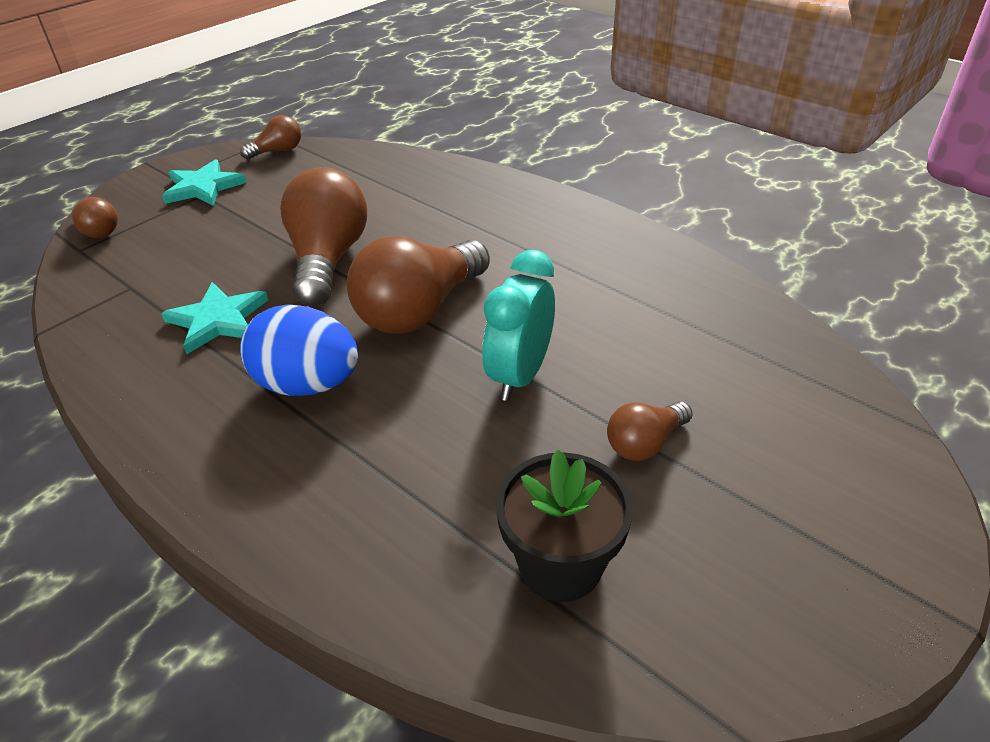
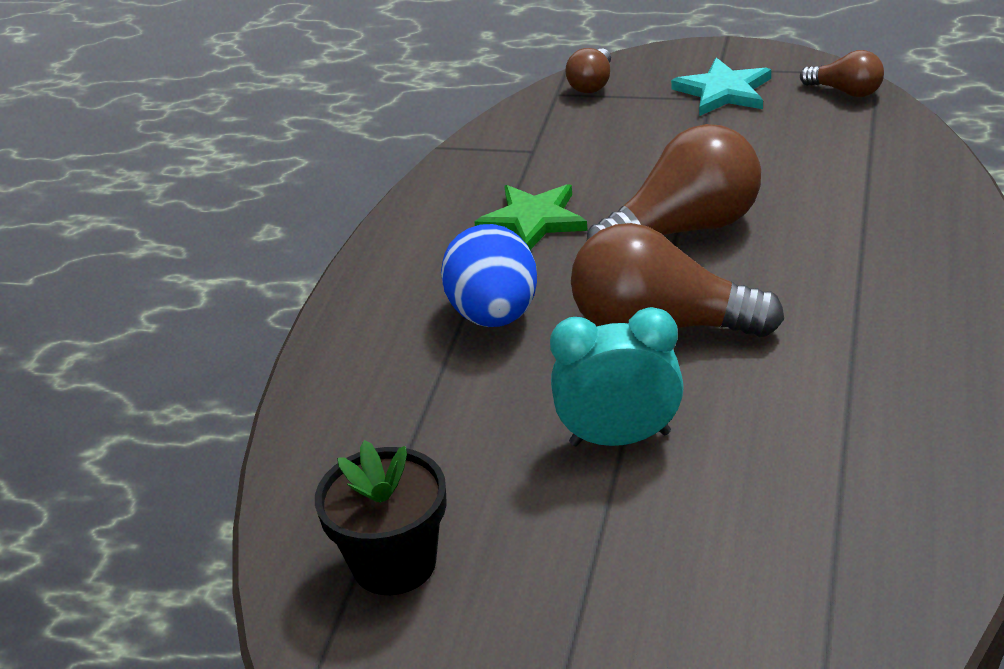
camera: 65 degrees right, 5 degrees down
(218, 320) = (533, 220): turquoise star -> green star
(644, 443) = (591, 566): brown light bulb -> none

